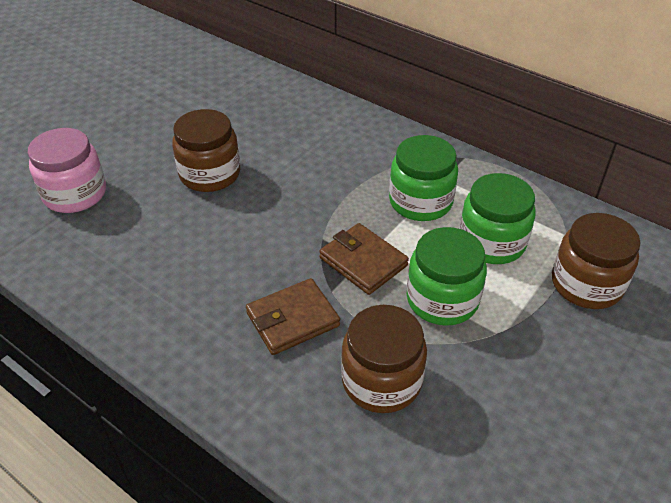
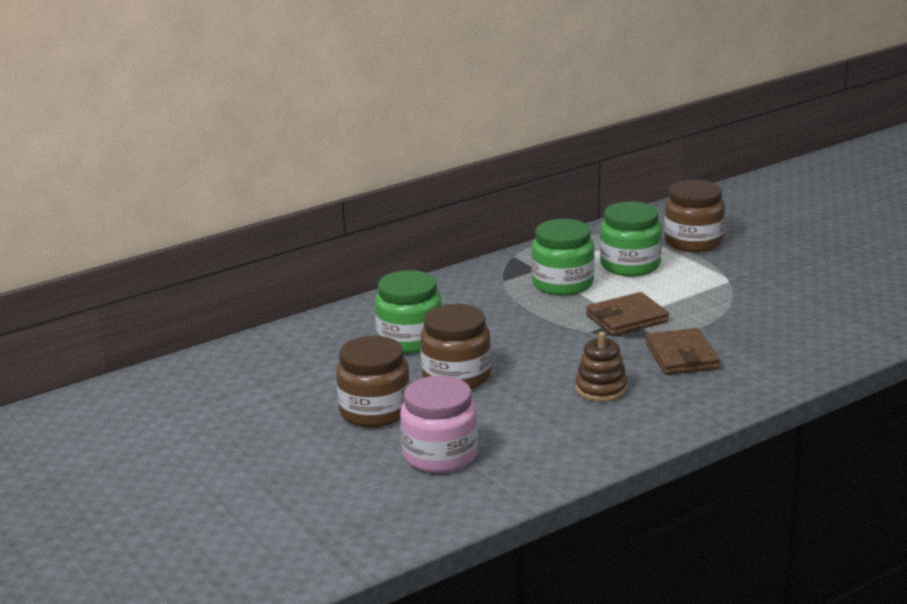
camera: 70 degrees left, 20 degrees down
(207, 269) = (601, 389): none -> brown stacking toy
(381, 381) = (760, 330): brown jar -> brown jar (375, 411)
(442, 299) = (685, 295): green jar -> green jar (410, 340)

